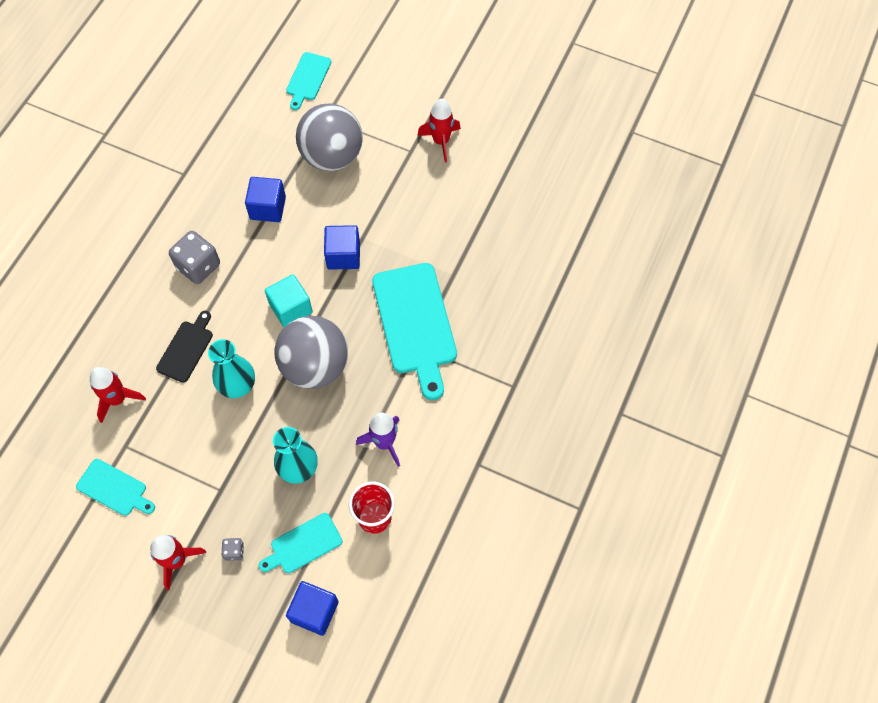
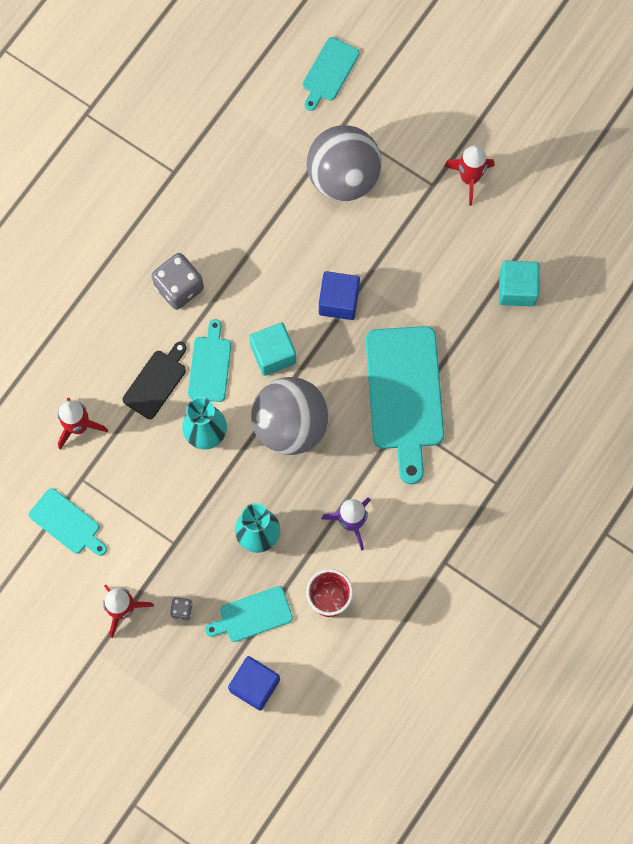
camera: 10 degrees right, 10 degrees up
(234, 327) = (210, 365): none -> turquoise cutting board
(268, 208) = (263, 229): blue cube -> none
(498, 221) = (516, 289): none -> turquoise cube

